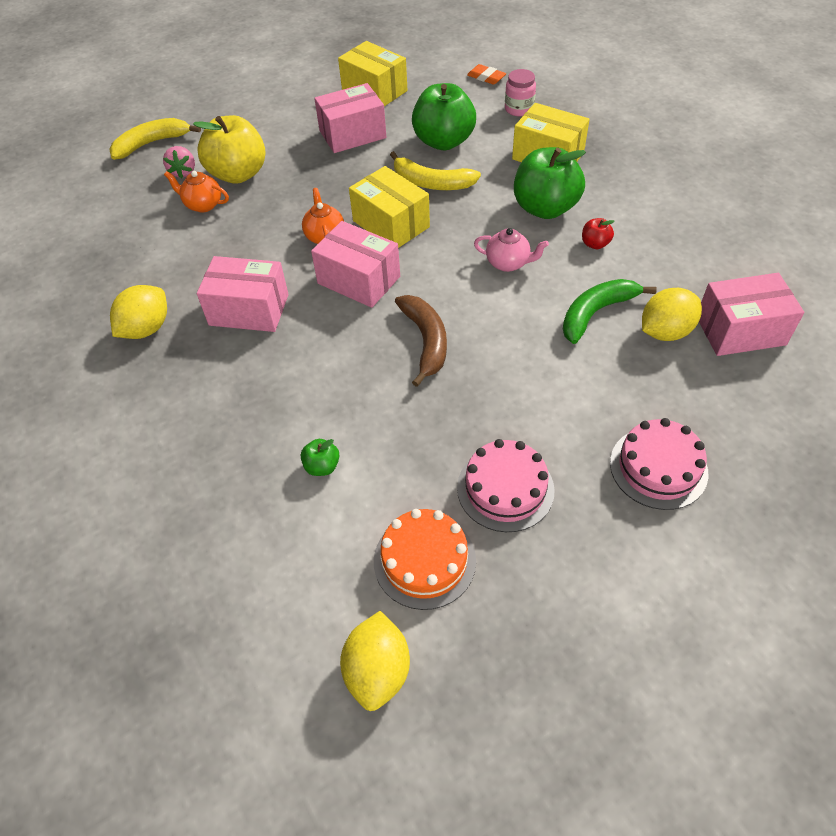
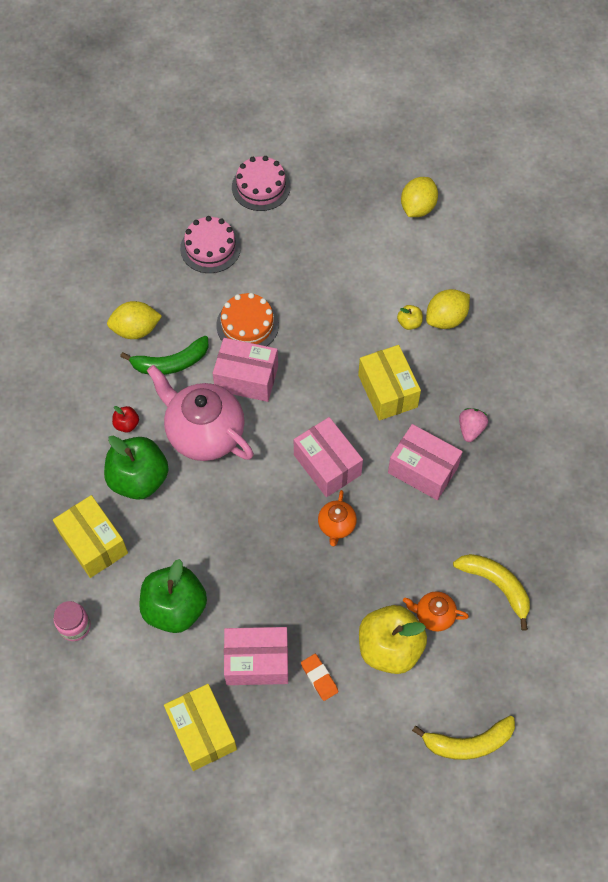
camera: 160 degrees left, 10 degrees up
(146, 329) = (507, 483): yellow lemon -> yellow lemon (446, 319)
(183, 172) = (443, 676): pink strawberry -> pink strawberry (470, 429)
(203, 205) = (433, 615): orange teapot -> orange teapot turned 150 degrees clockwise
(322, 466) = (409, 323): green apple -> yellow apple
(391, 224) = (275, 516): yellow box -> yellow box (387, 391)
(424, 560) = (371, 248): orange cake -> orange cake (247, 325)
(425, 341) = (302, 388): brown banana -> none
(432, 183) = (215, 553): yellow banana -> yellow banana (496, 585)
(486, 77) = (73, 699): orange eraser -> orange eraser (319, 678)
(505, 488) = (305, 269): pink cake -> pink cake (261, 187)
(508, 263) = (204, 433): pink teapot -> pink teapot, size x2.12
(740, 330) = (87, 311): pink box -> pink box (246, 378)

